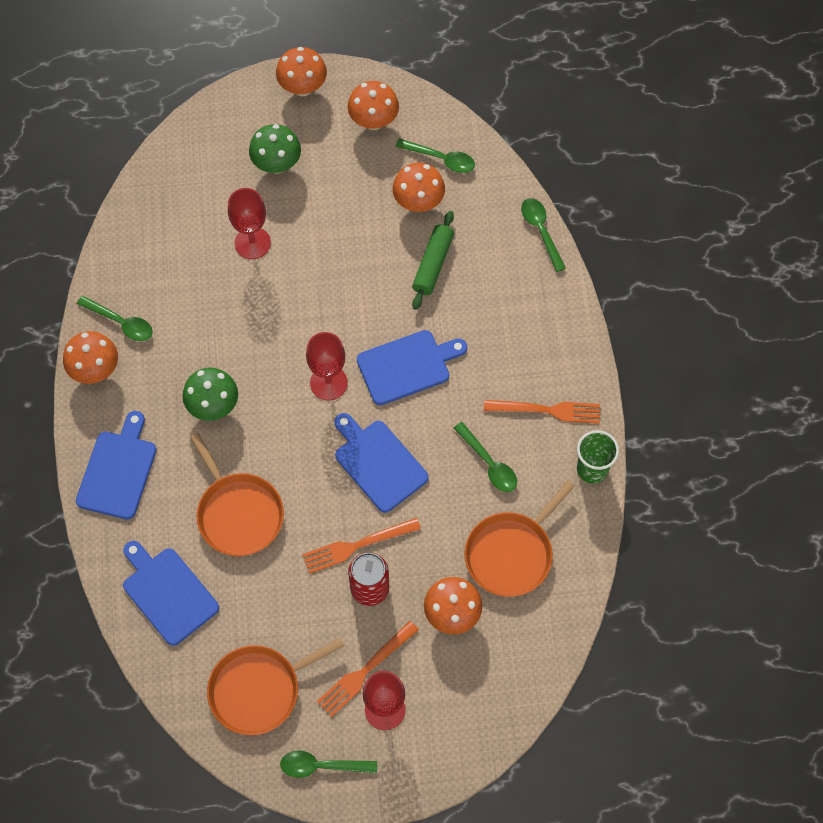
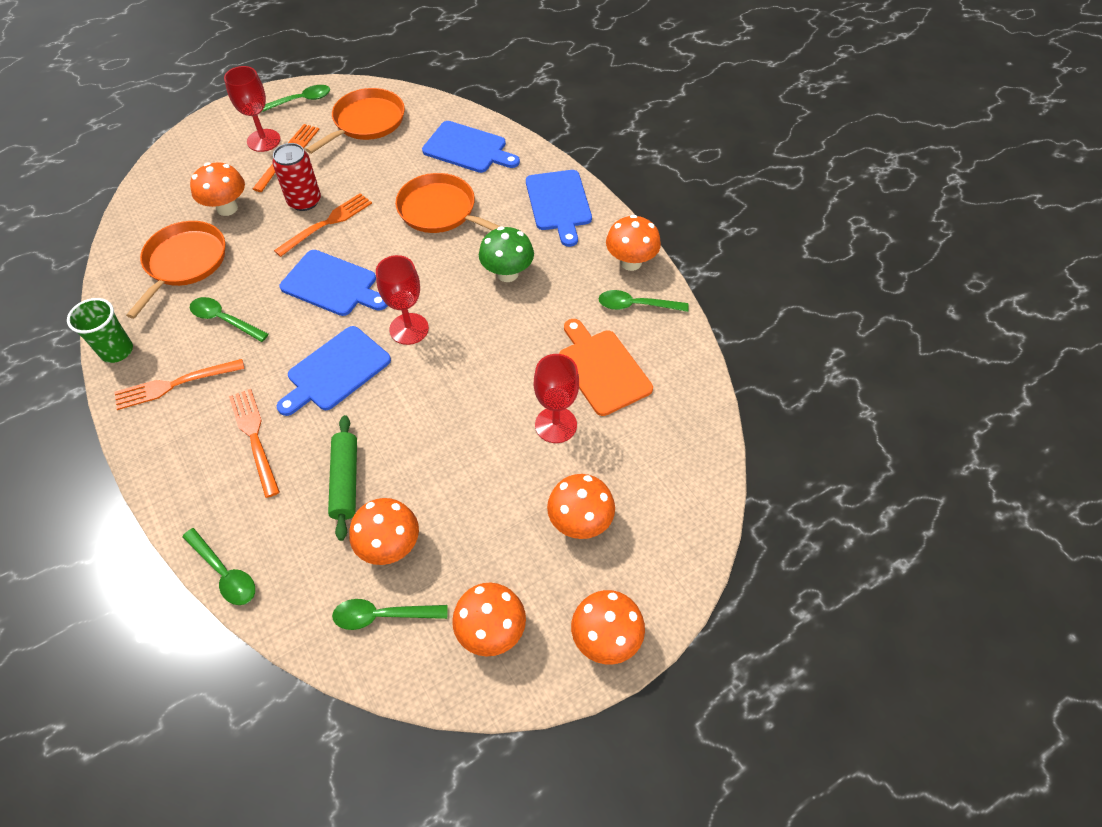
camera: 155 degrees right, 10 degrees down
(188, 275) = (602, 369): none -> orange cutting board
(277, 164) = (580, 522): green mushroom -> orange mushroom
(492, 331) = (254, 437): none -> orange fork

